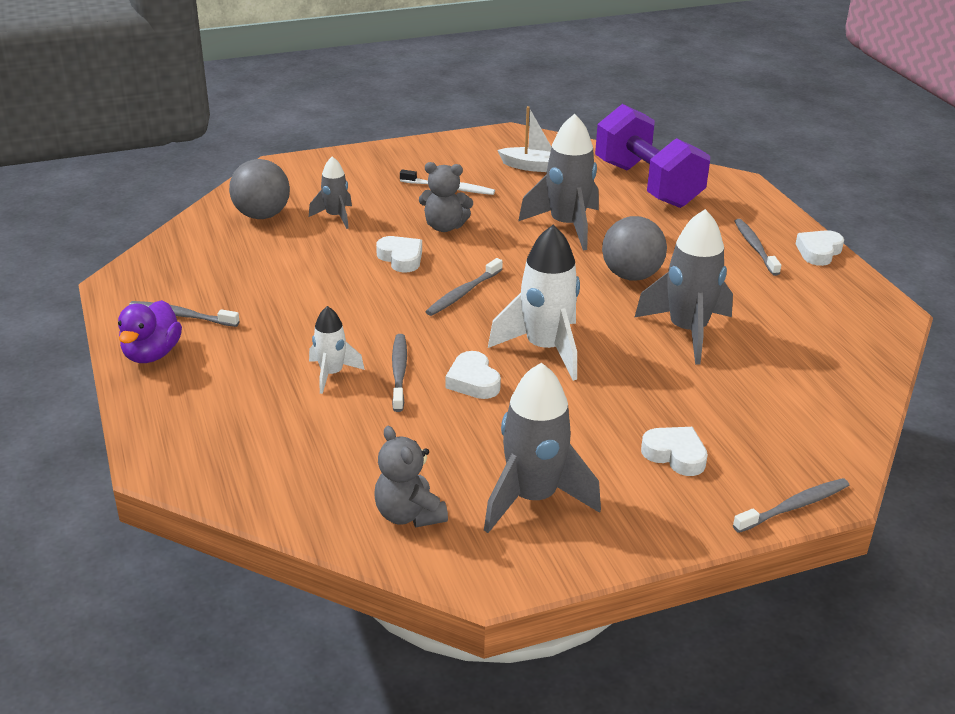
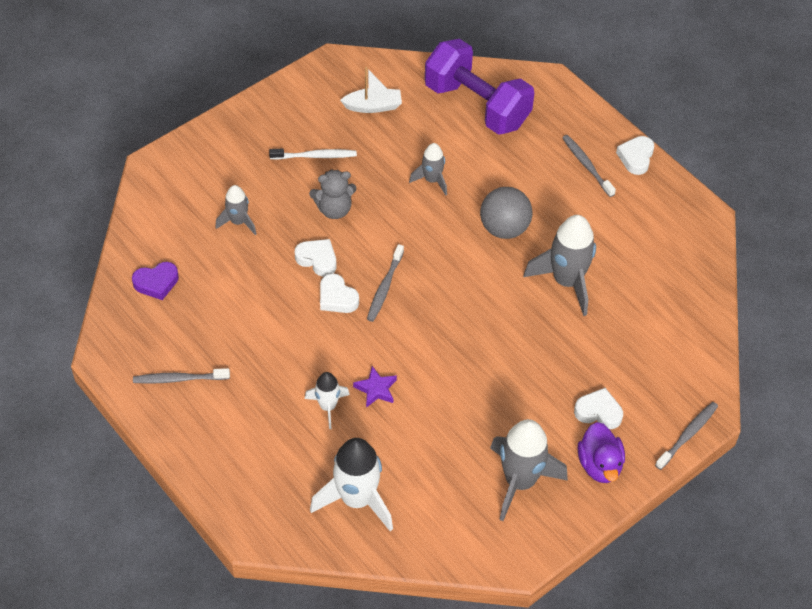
camera: 20 degrees left, 20 degrees up
(152, 354) = (181, 427): purple duck -> purple duck (599, 465)
(217, 242) = (156, 283): none -> purple heart
(262, 215) = (175, 238): grey ball -> none
(399, 372) = (376, 389): grey toothbrush -> purple star
(409, 515) = (445, 522): grey teddy bear -> none
(473, 381) = (433, 382): white heart -> white heart (337, 298)
(545, 349) = (471, 332): white rocket -> white rocket (357, 499)
(566, 226) = (432, 180): grey rocket -> grey rocket, size x0.55

